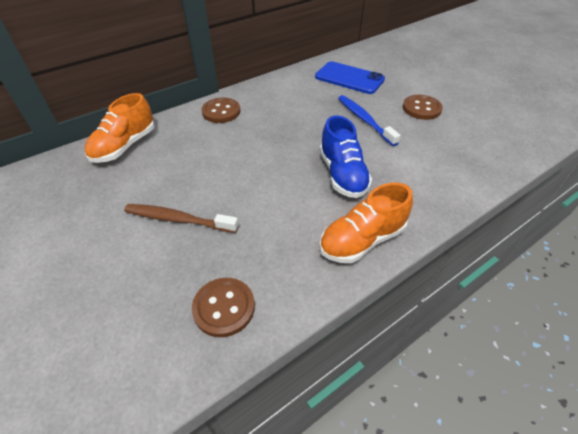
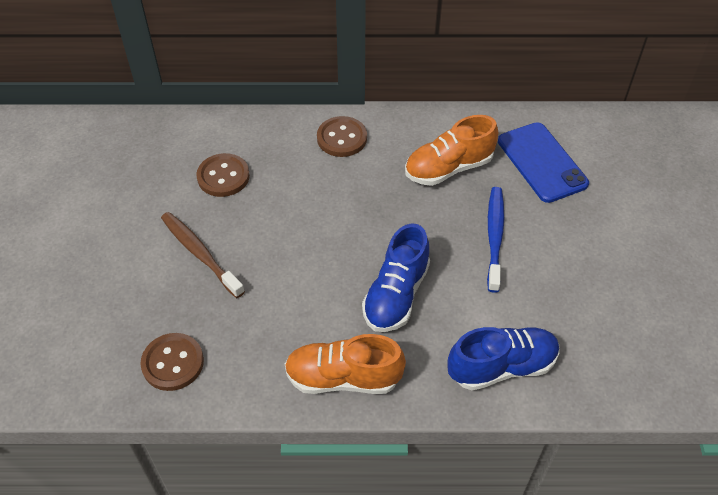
camera: 35 degrees right, 5 degrees up
(125, 146) = (213, 137): orange shoe -> orange shoe (448, 168)
(421, 108) = (586, 259): brown button -> brown button (223, 176)
(444, 179) = (502, 367): none -> blue shoe

